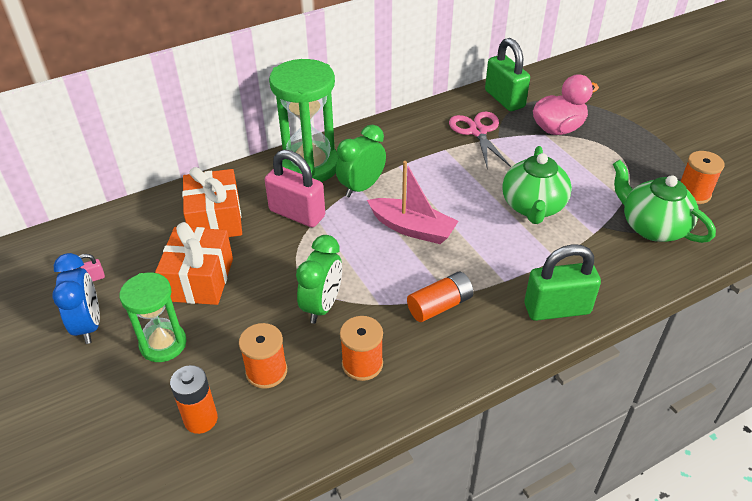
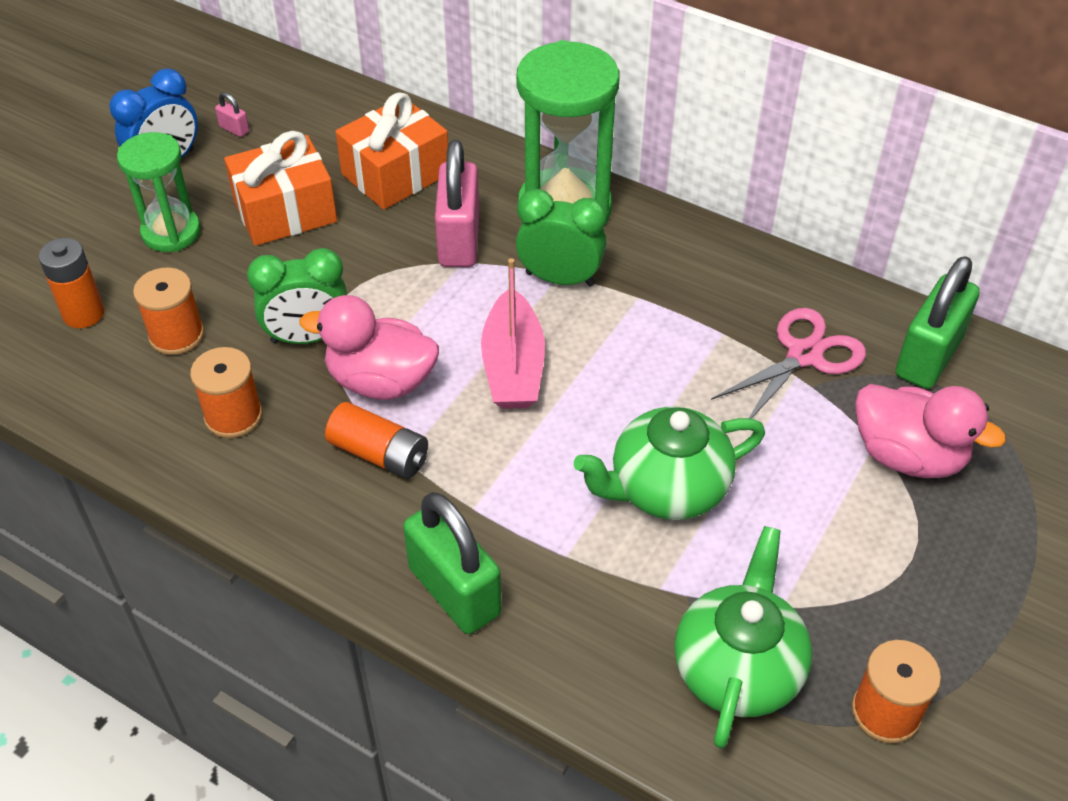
camera: 60 degrees right, 5 degrees up
(383, 285) = (381, 381): none -> pink duck

